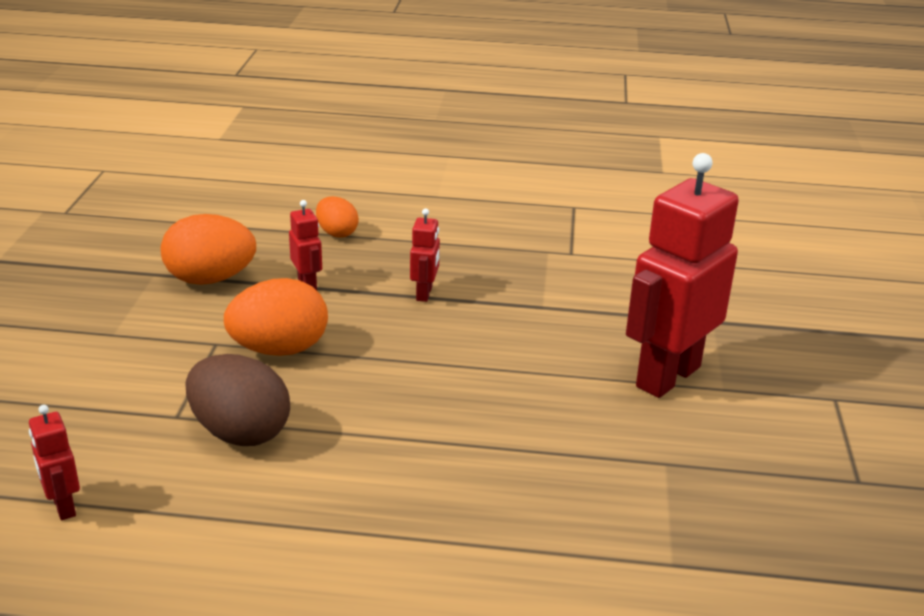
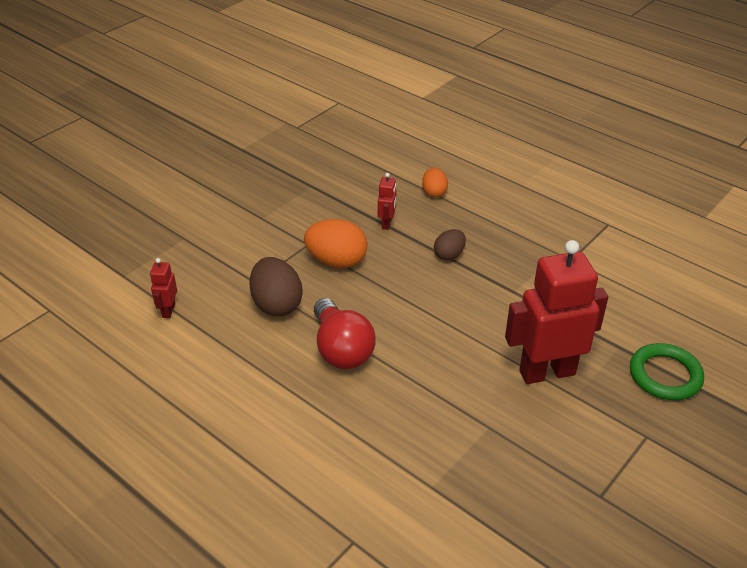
camera: 35 degrees right, 10 degrees up
(210, 279) = (337, 200): orange egg -> none
(390, 451) = (341, 349): none -> red light bulb
(424, 294) = (449, 255): red robot -> brown egg
(787, 331) = (665, 375): none -> green ring

